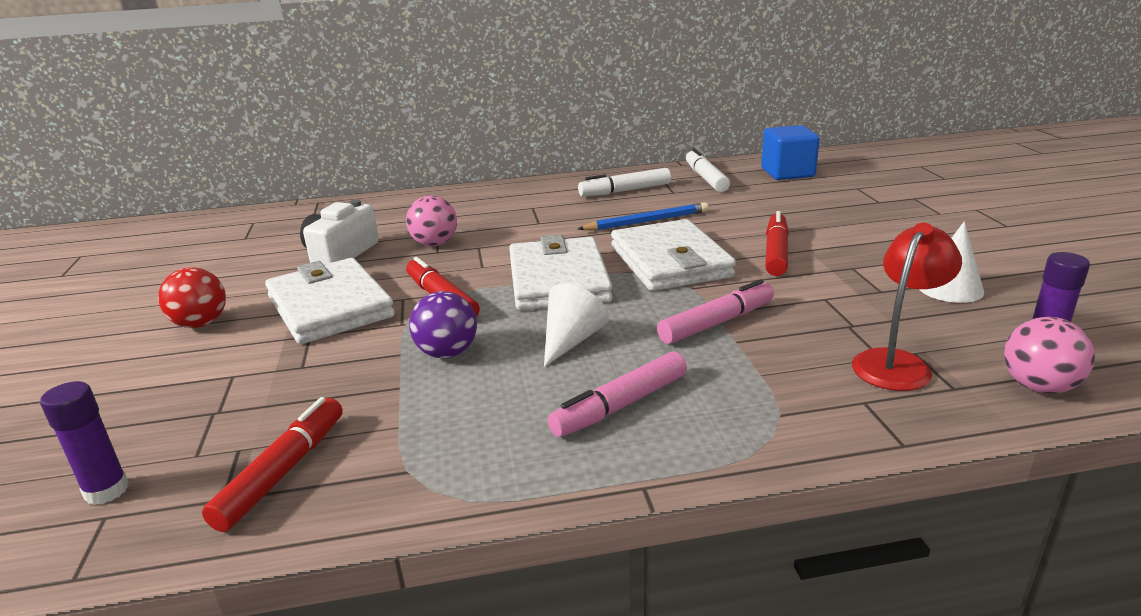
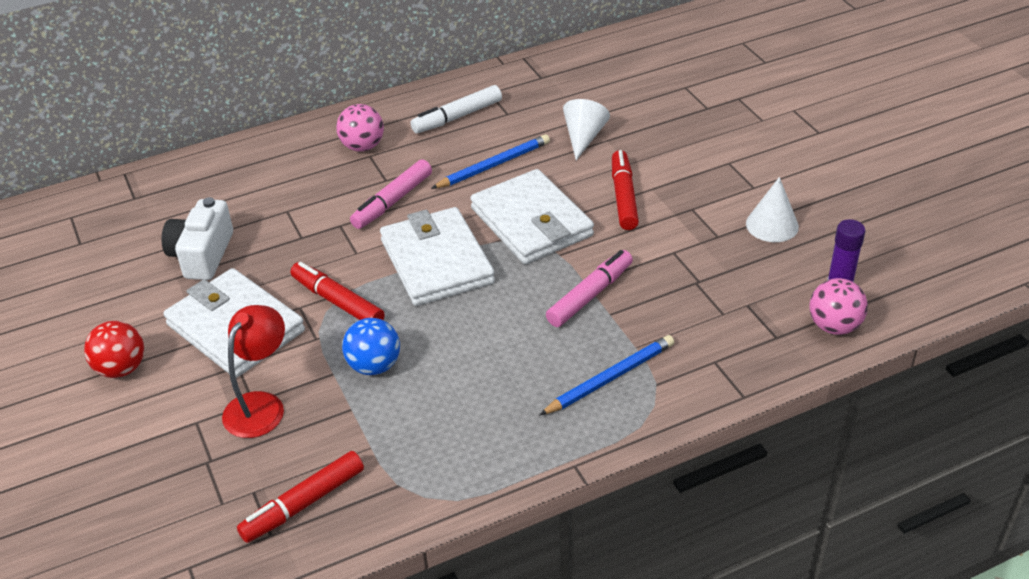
camera: 15 degrees left, 15 degrees up
(106, 491) = (173, 546): purple glue stick -> none
(283, 472) = (303, 504): red marker -> red marker turned 135 degrees counterclockwise
(434, 244) = (293, 226): pink ball -> pink ball (362, 146)
(447, 353) = (374, 366): purple ball -> blue ball
(571, 340) = (474, 335): white cone -> white cone (583, 137)
(620, 405) = (536, 396): pink marker -> pink marker (392, 201)
(706, 178) = (535, 86): white marker -> none
(720, 400) = (610, 378): none -> blue pencil
(787, 173) = (615, 68): blue cube -> none
(896, 363) = (735, 318): red lamp -> red lamp (261, 405)

